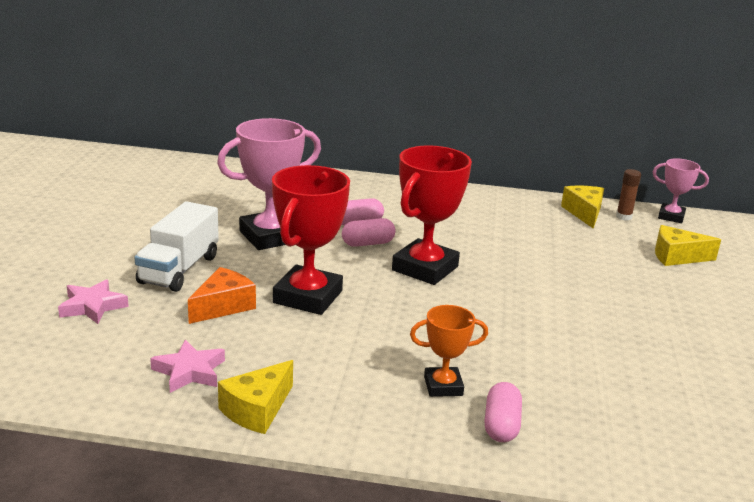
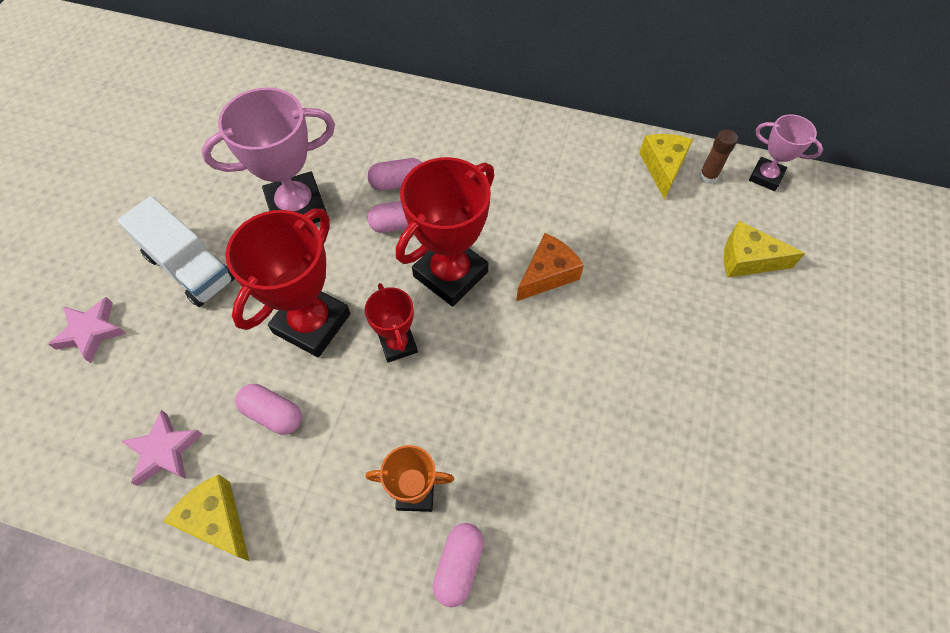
camera: 10 degrees right, 35 degrees up
(179, 269) = (190, 268): white truck -> white truck turned 75 degrees counterclockwise
(223, 306) = (221, 337): orange cheese -> orange cheese (547, 274)
(257, 410) = (217, 521): yellow cheese -> yellow cheese turned 90 degrees clockwise
(290, 347) = (273, 414): none -> pink capsule
(392, 306) = (398, 344): none -> red trophy

